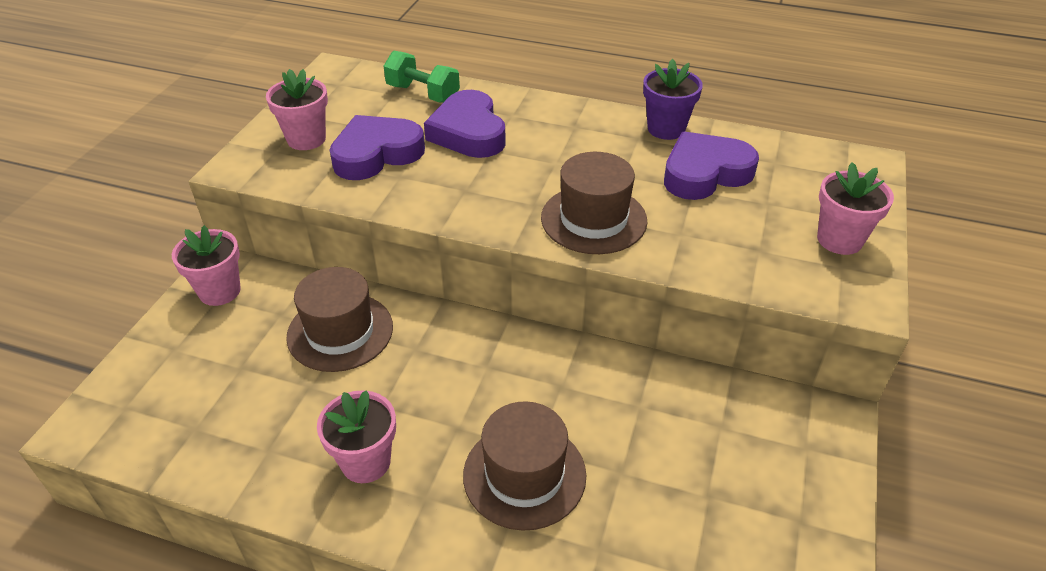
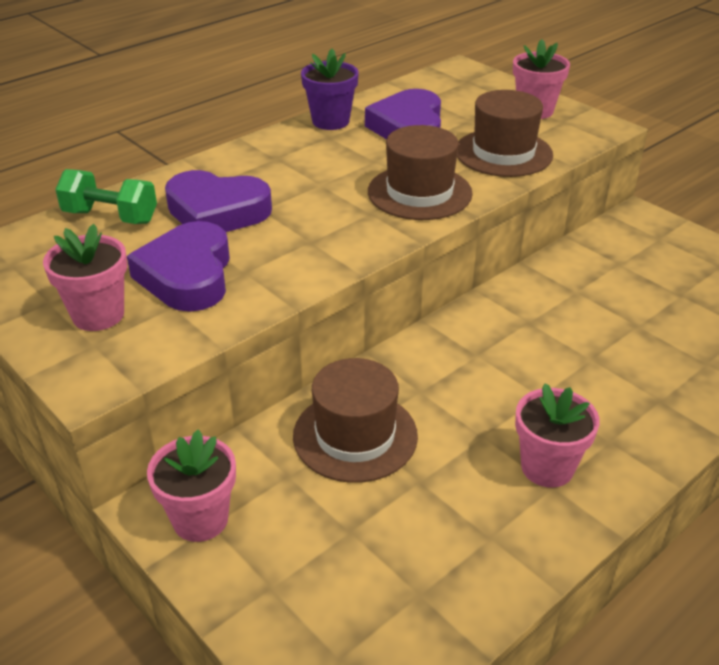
camera: 60 degrees left, 5 degrees down
(423, 94) = (110, 217): green dumbbell -> green dumbbell turned 45 degrees clockwise
(524, 475) = (614, 375): brown hat -> brown hat (503, 153)

